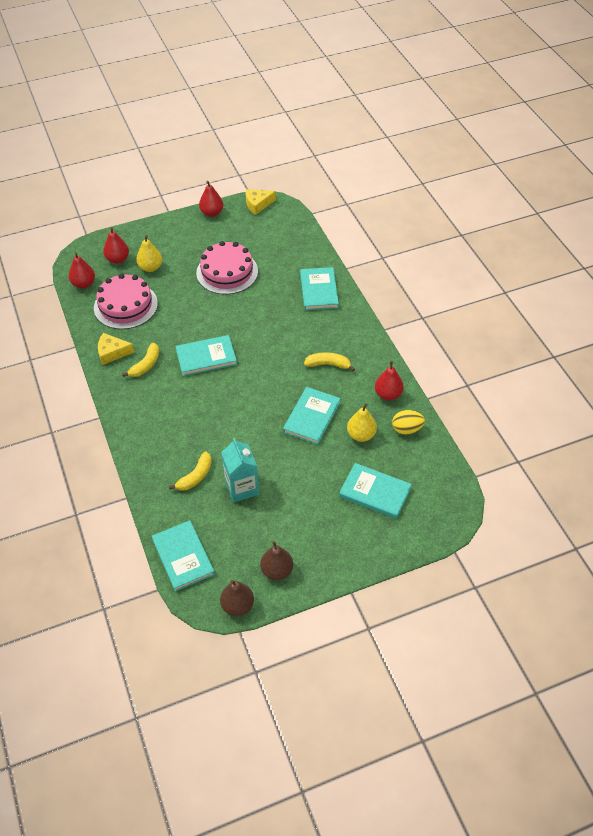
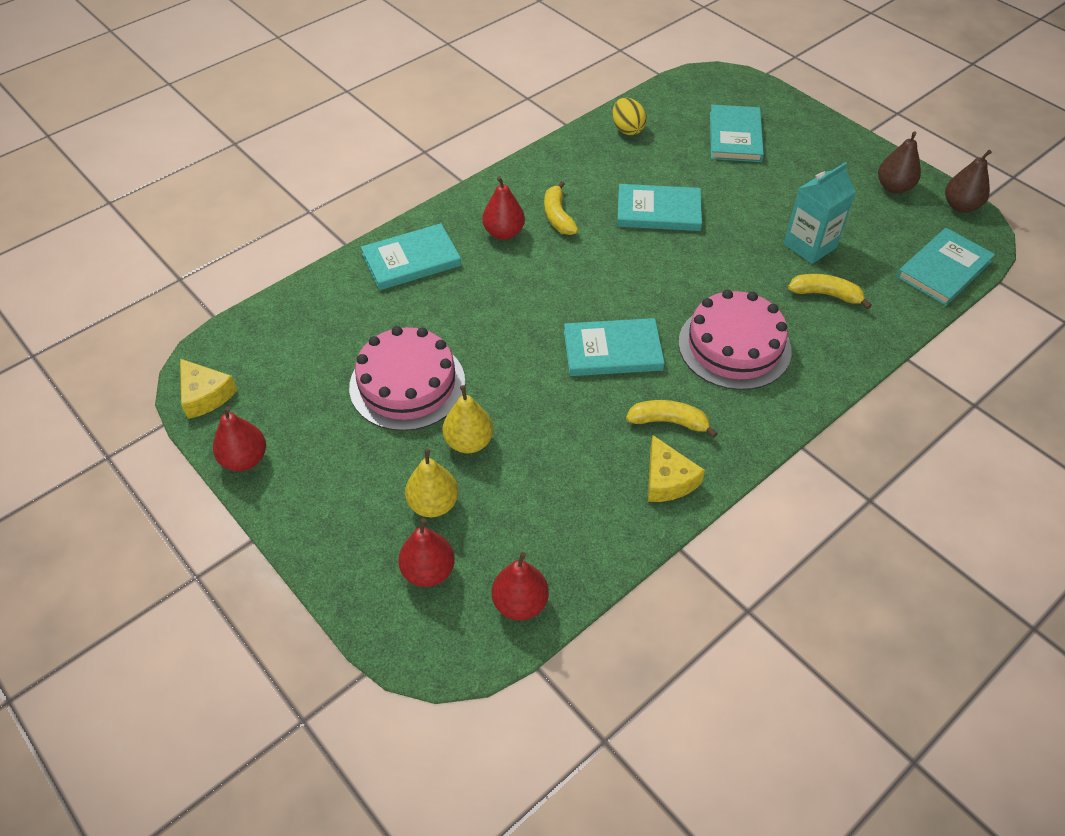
camera: 110 degrees left, 0 degrees up
(125, 305) = (549, 505): pink cake -> pink cake (734, 346)
(206, 357) = (612, 350): turquoise book -> turquoise book turned 60 degrees counterclockwise
(361, 435) = (659, 163): yellow pear -> yellow pear (469, 442)
(388, 394) = (581, 154): red pear -> red pear (503, 233)

